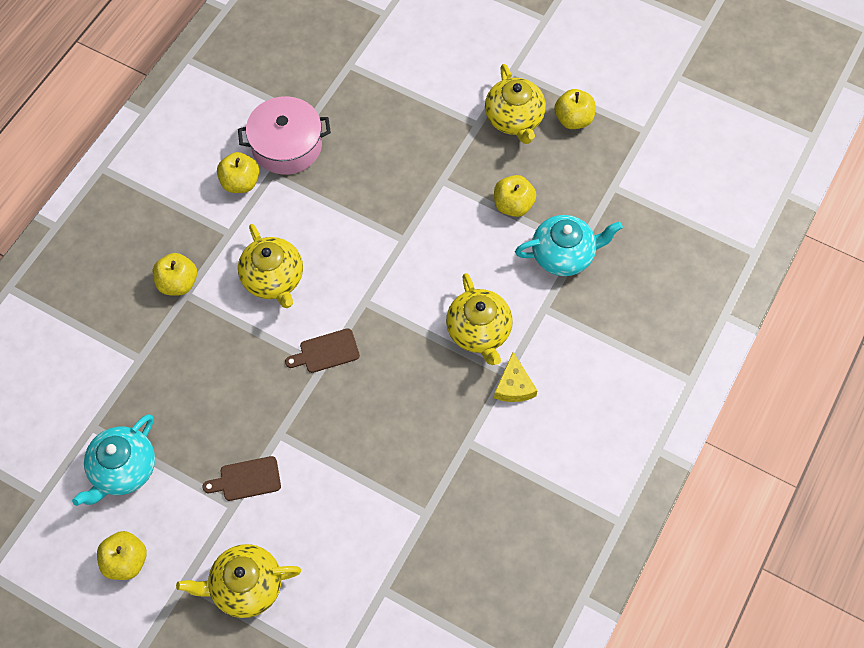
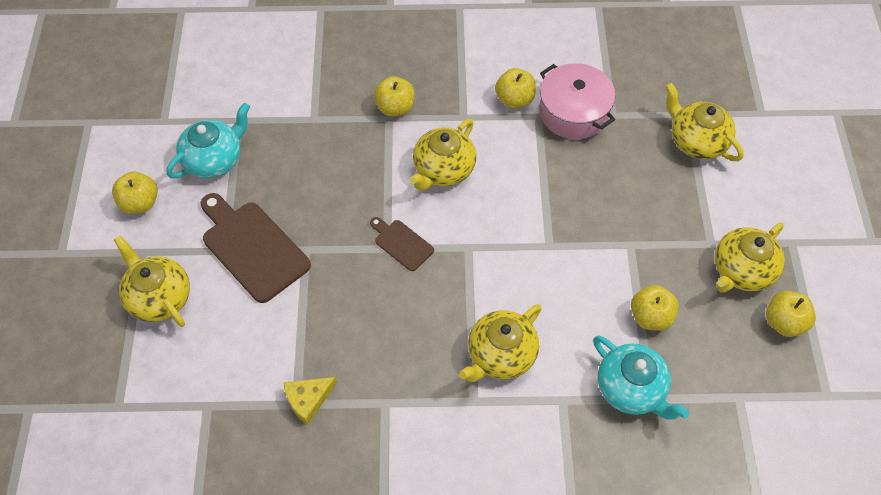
camera: 60 degrees right, 5 degrees down
(123, 469) = (214, 159): turquoise teapot -> turquoise teapot turned 135 degrees clockwise
(246, 479) = (252, 247): brown cutting board -> brown cutting board, size x1.90
(379, 75) = (696, 141): none -> yellow teapot
(514, 386) = (465, 414): yellow cheese -> yellow cheese (308, 400)

